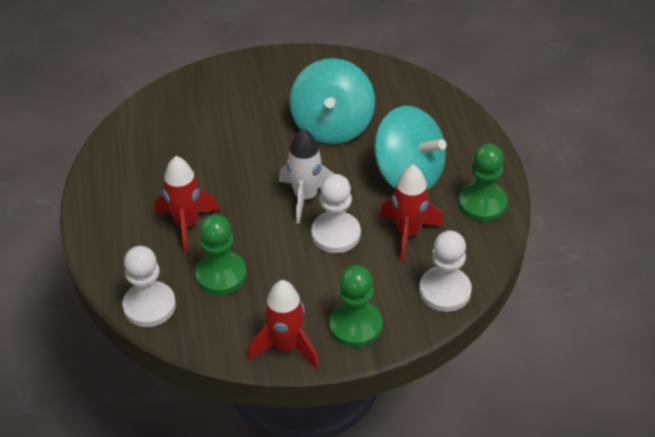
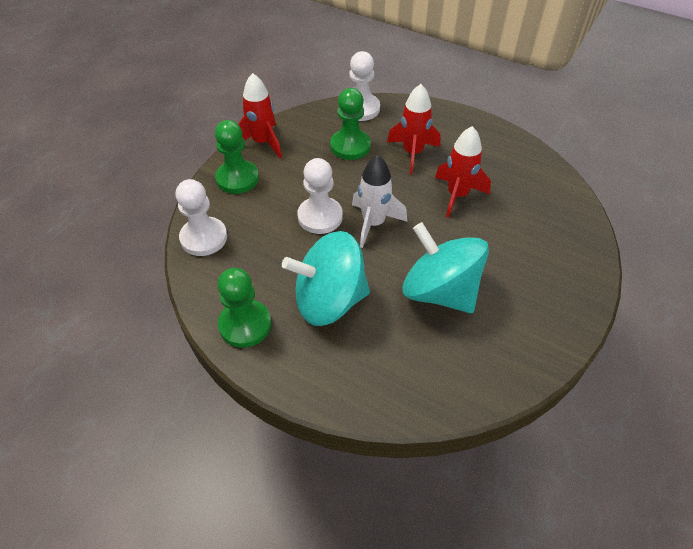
camera: 130 degrees right, 5 degrees up
(408, 233) = (273, 255): red rocket -> red rocket (457, 195)

